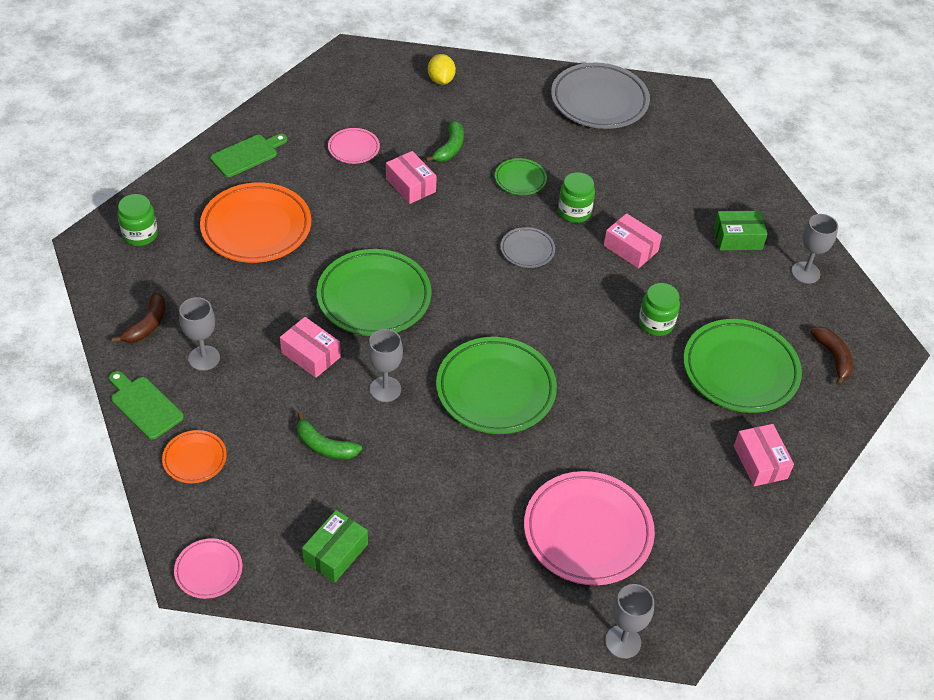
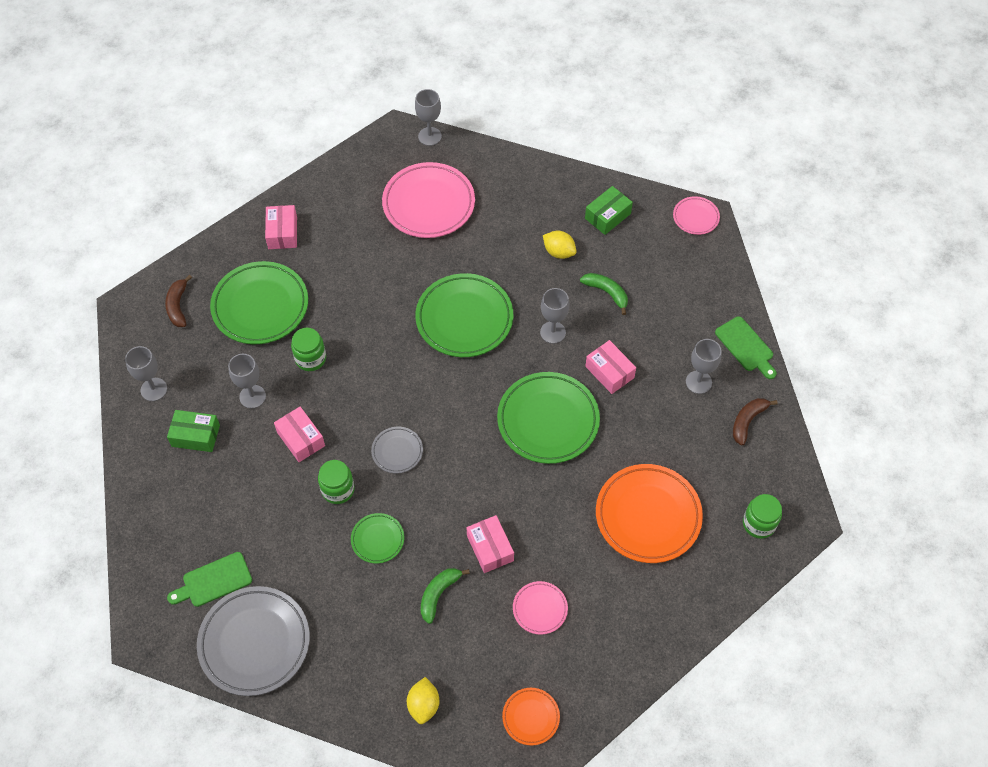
camera: 165 degrees left, 10 degrees up
(195, 459) = (705, 297): orange plate -> orange plate (531, 717)
(247, 155) = (653, 616): green cutting board -> green cutting board (214, 581)
(395, 490) = (559, 252): none -> yellow lemon
(699, 279) = (252, 396): none -> grey goblet

